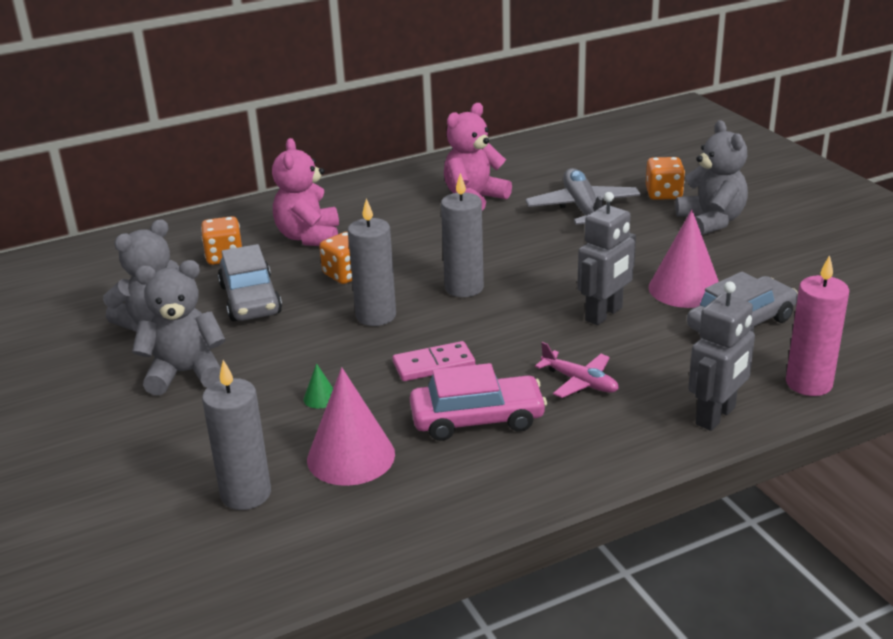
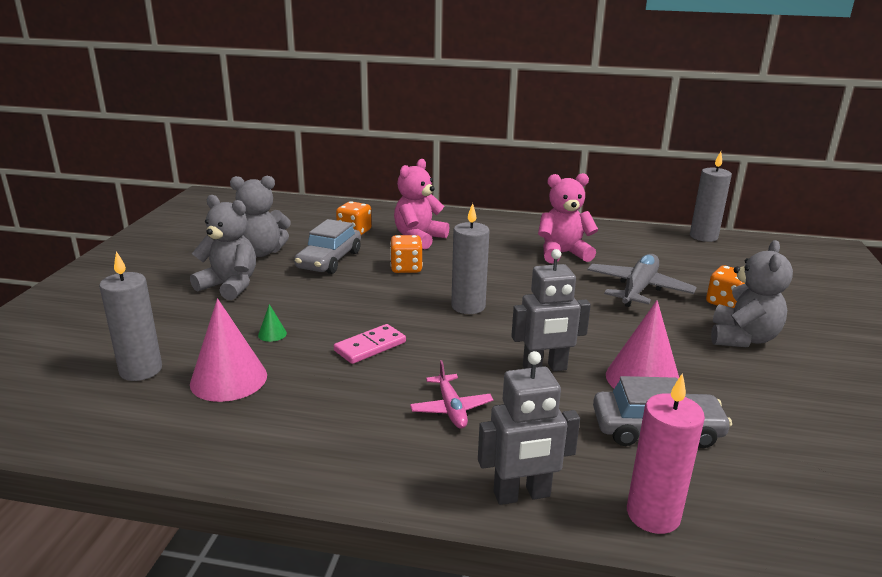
camera: 35 degrees right, 5 degrees down
(376, 316) = (384, 300): grey candle -> grey candle (703, 236)
(434, 365) = (370, 347): pink domino -> pink domino turned 60 degrees counterclockwise
(477, 419) = (340, 397): pink car -> none

